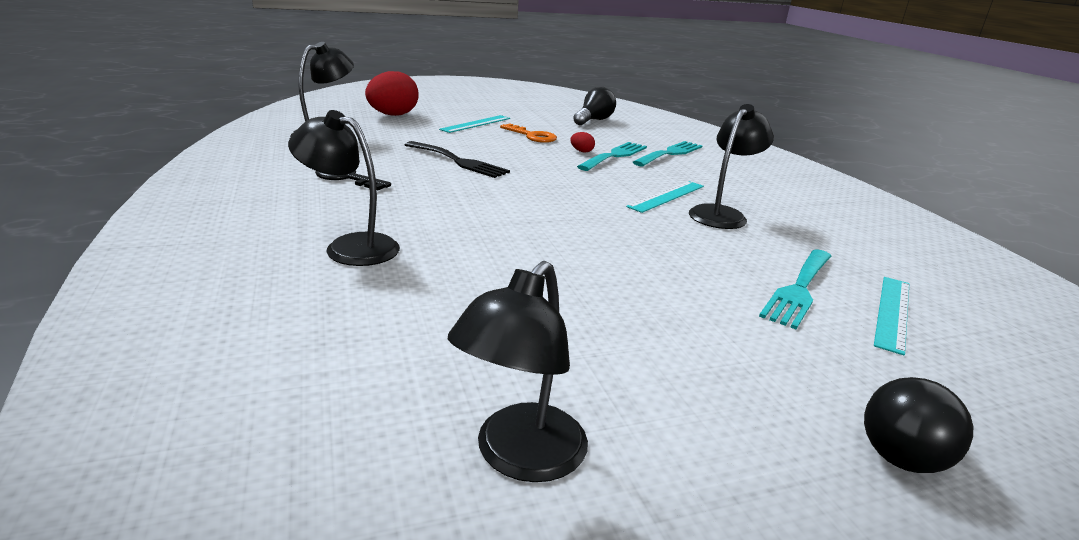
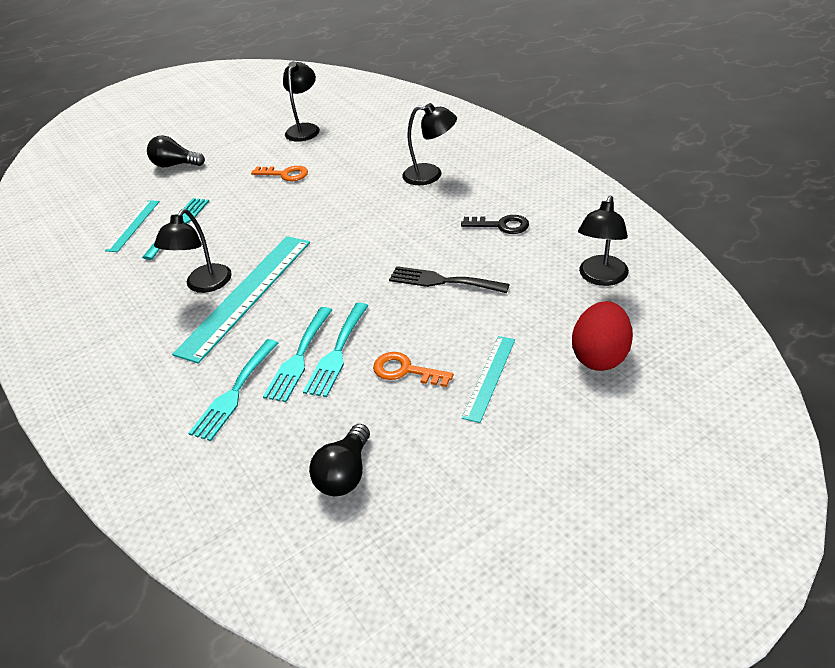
camera: 170 degrees right, 15 degrees up
(581, 151) = (337, 353): red egg -> turquoise fork
(603, 325) = (285, 174): none -> orange key
(666, 196) = (246, 295): turquoise ruler -> turquoise ruler, size x1.94
(907, 447) = (175, 165): black light bulb -> black light bulb turned 105 degrees counterclockwise

